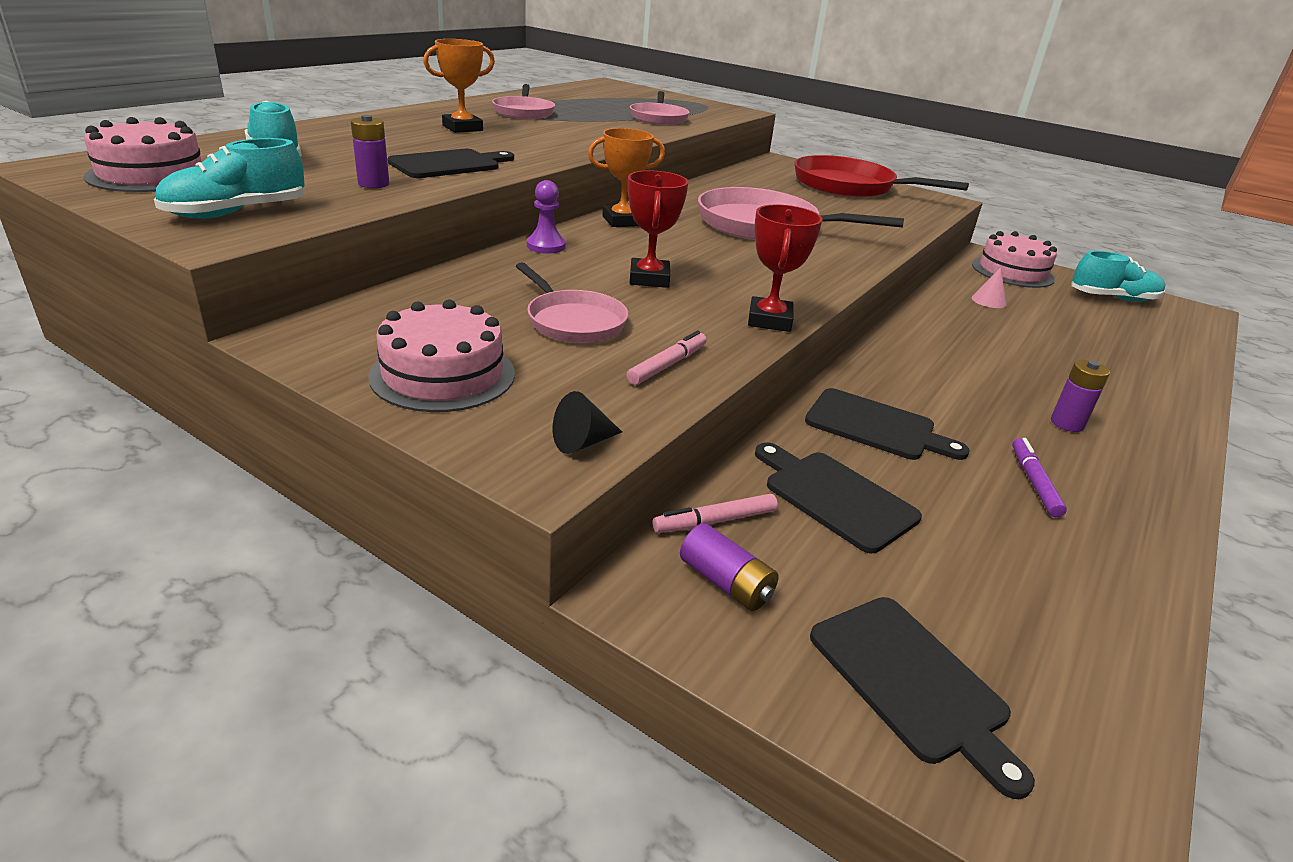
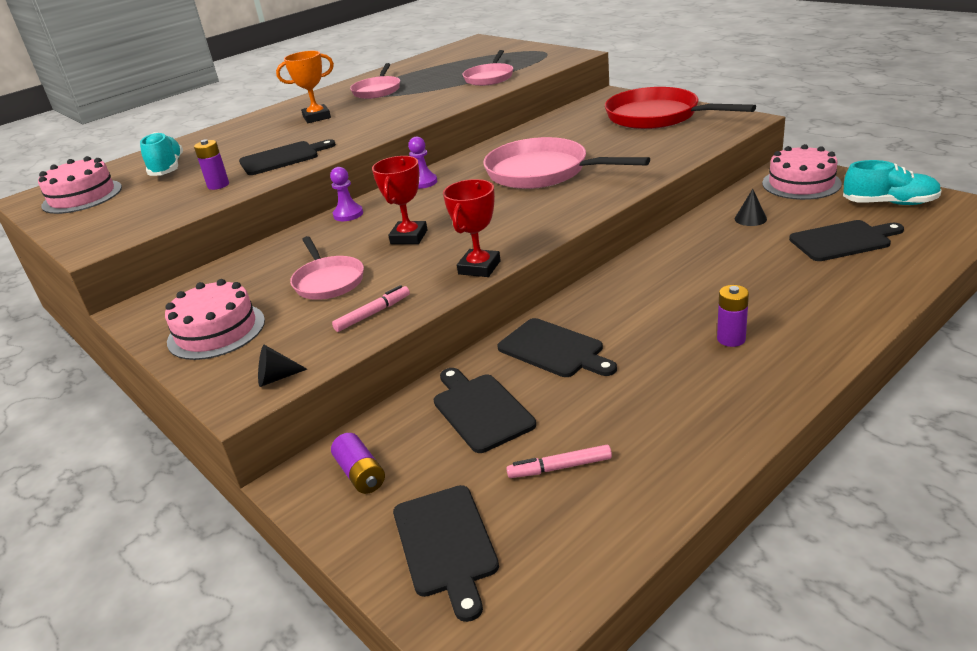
camera: 20 degrees right, 0 degrees up
(236, 213) = (117, 223): turquoise shoe -> none
(622, 221) = (423, 182): orange trophy -> purple pawn
(715, 521) = (380, 430): pink marker -> pink marker (560, 467)
(989, 301) = (750, 219): pink cone -> black cone
(1034, 482) = (657, 394): purple marker -> none
(1098, 330) = (843, 241): none -> black cutting board

